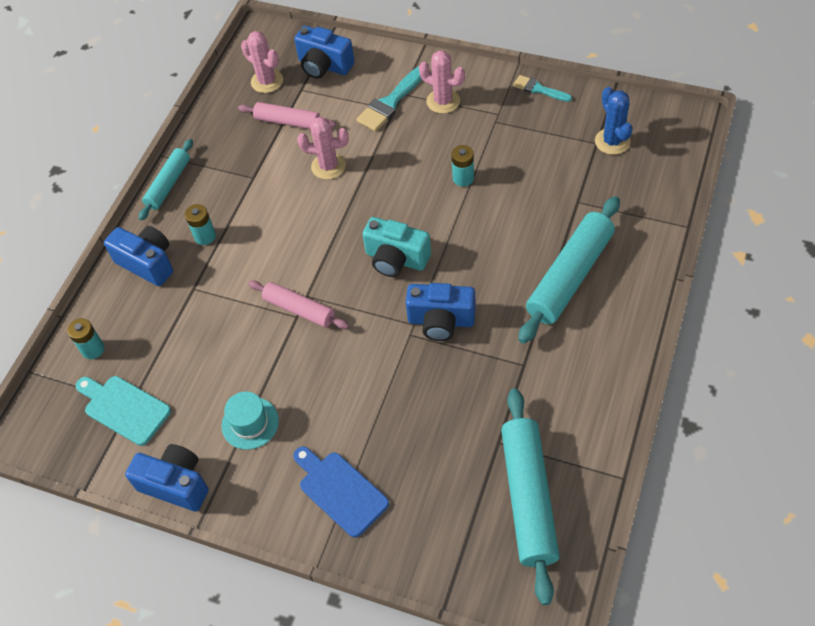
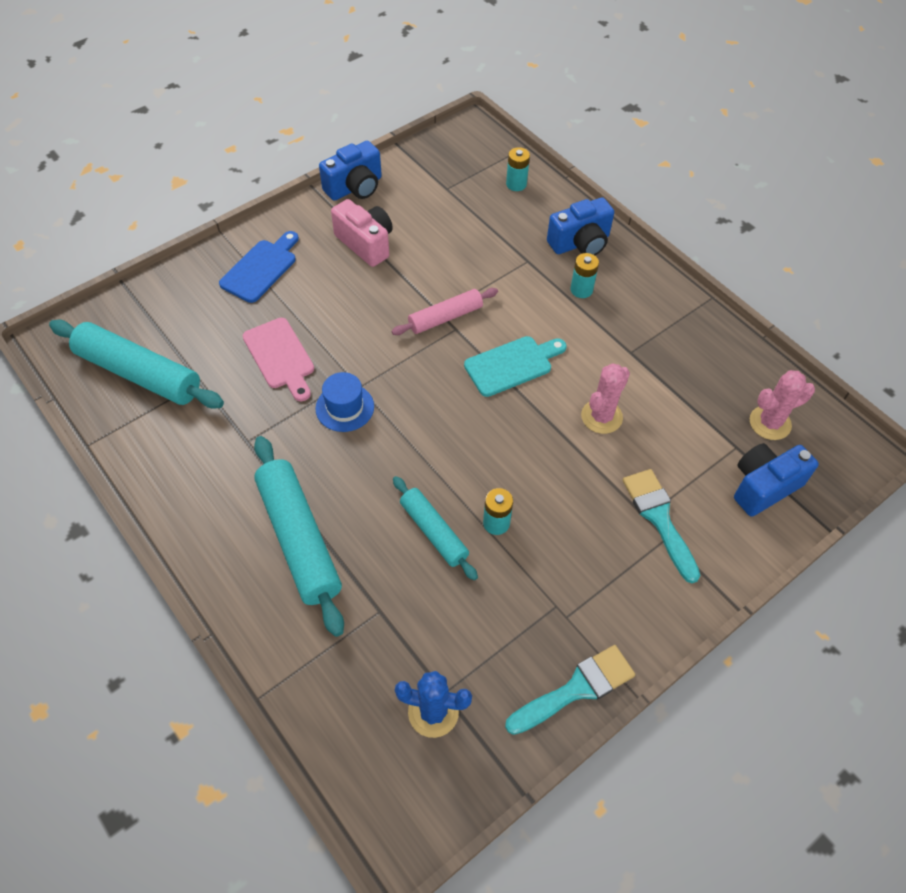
camera: 115 degrees right, 0 degrees up
(124, 408) = (445, 183): turquoise cutting board -> turquoise cutting board (512, 365)
(168, 184) = (668, 289): turquoise rolling pin -> turquoise rolling pin (434, 532)
(250, 423) = (366, 244): turquoise hat -> pink camera
(288, 122) = (692, 413): pink rolling pin -> none
(340, 490) = (261, 268): blue cutting board -> blue cutting board turned 45 degrees counterclockwise
(396, 259) = (440, 411): turquoise camera -> none
(427, 400) = (280, 357): none -> pink cutting board
(441, 321) = (345, 407): blue camera -> blue hat
(443, 101) = (626, 572): pink cactus -> none
(538, 89) = (576, 689): turquoise brush -> turquoise brush, size x1.58

